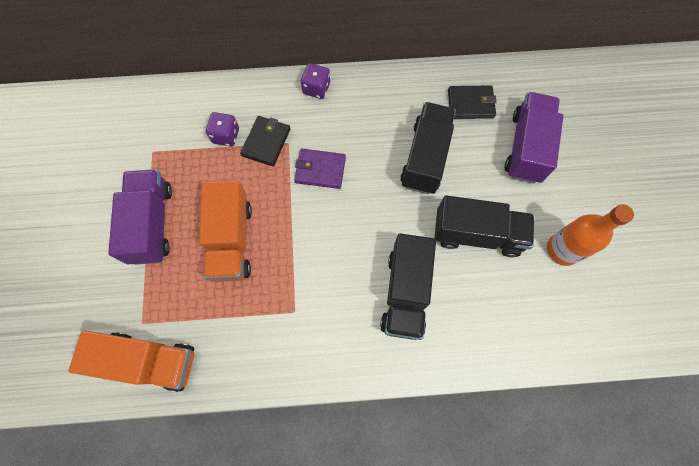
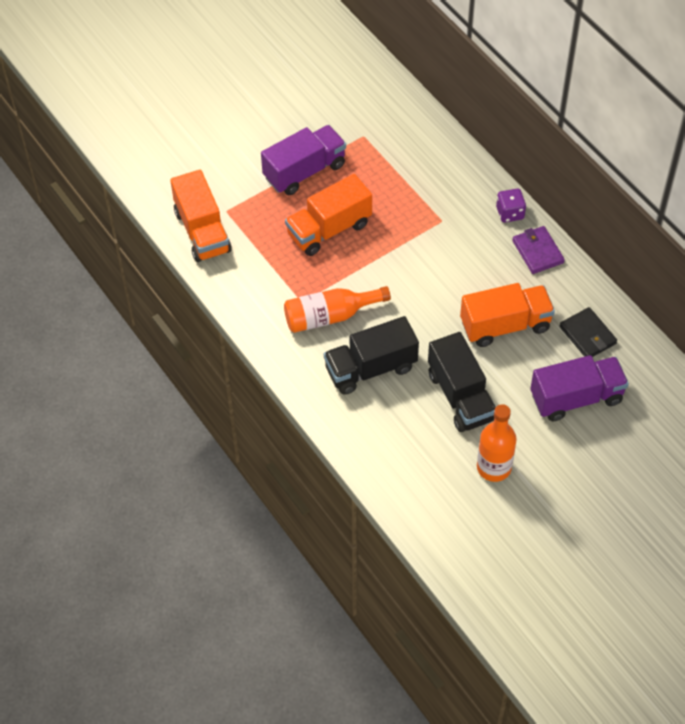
camera: 60 degrees right, 15 degrees down
(226, 136) = (415, 175): purple dice -> none
(266, 142) = (430, 205): black wallet -> none
(320, 170) = (434, 256): purple wallet -> purple wallet (537, 251)
(327, 295) = (330, 316): none -> orange bottle
(425, 157) = (505, 325): black truck -> orange truck

